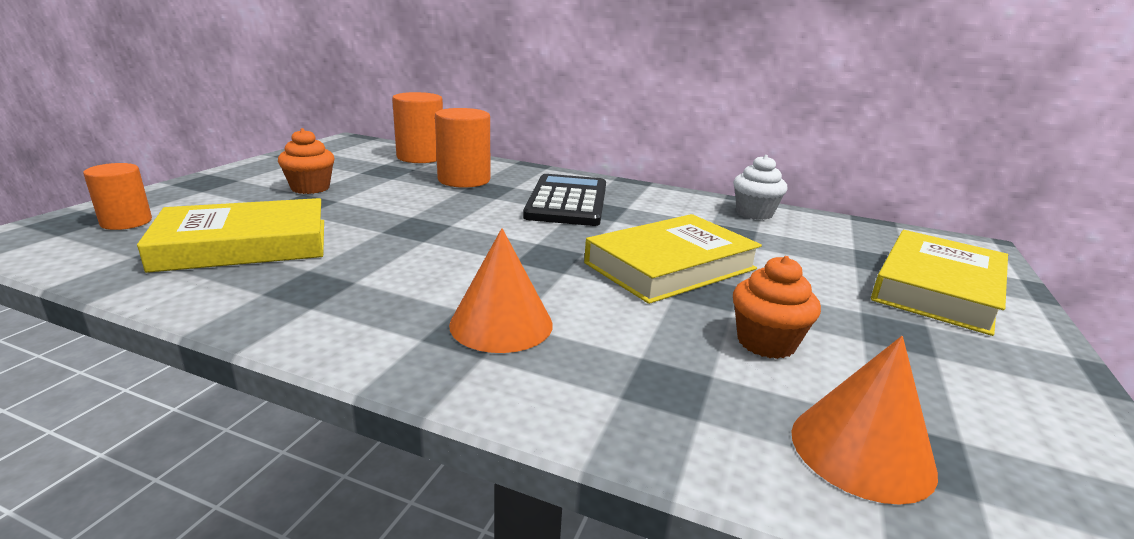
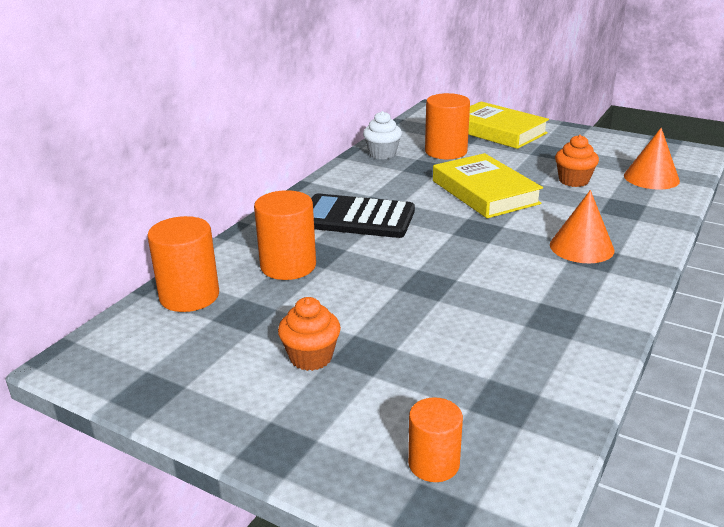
camera: 80 degrees left, 5 degrees up
(244, 244) = (482, 366): yellow book -> none
(799, 247) = (446, 151): none -> orange cylinder

